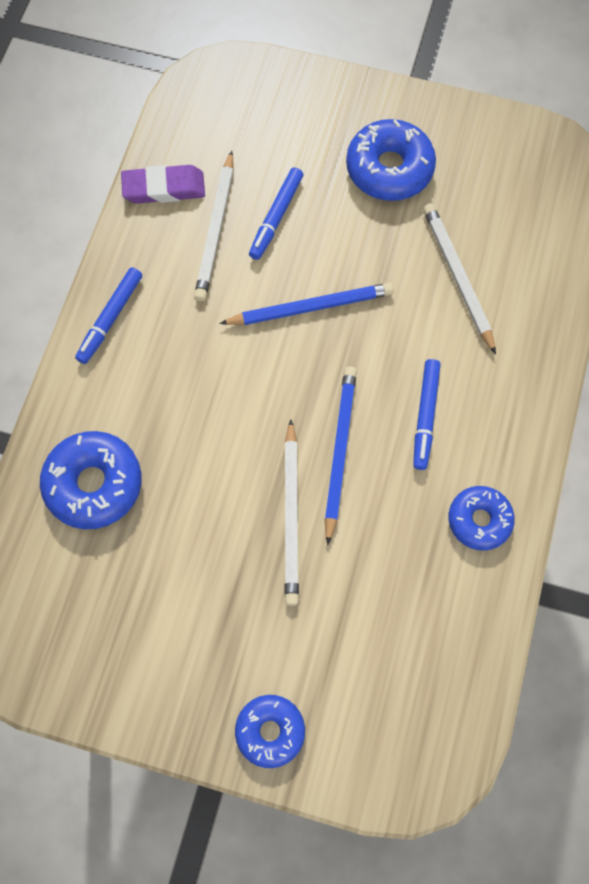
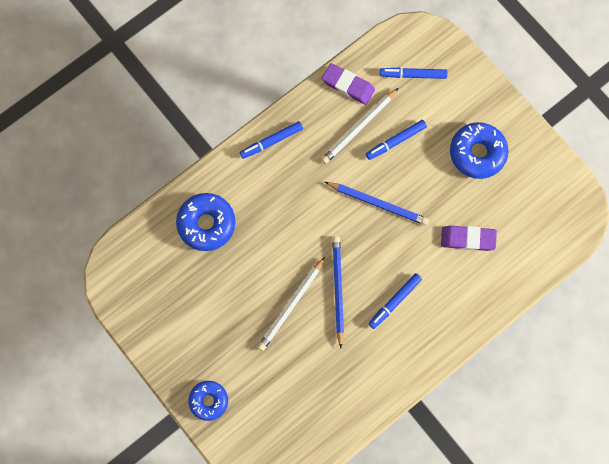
camera: 35 degrees right, 5 degrees up
(239, 126) = (413, 75): none -> blue marker
(339, 451) = (337, 290): blue pencil -> blue pencil turned 45 degrees counterclockwise
(457, 277) = (468, 239): white pencil -> purple eraser
(479, 520) = (382, 372): blue donut -> none

